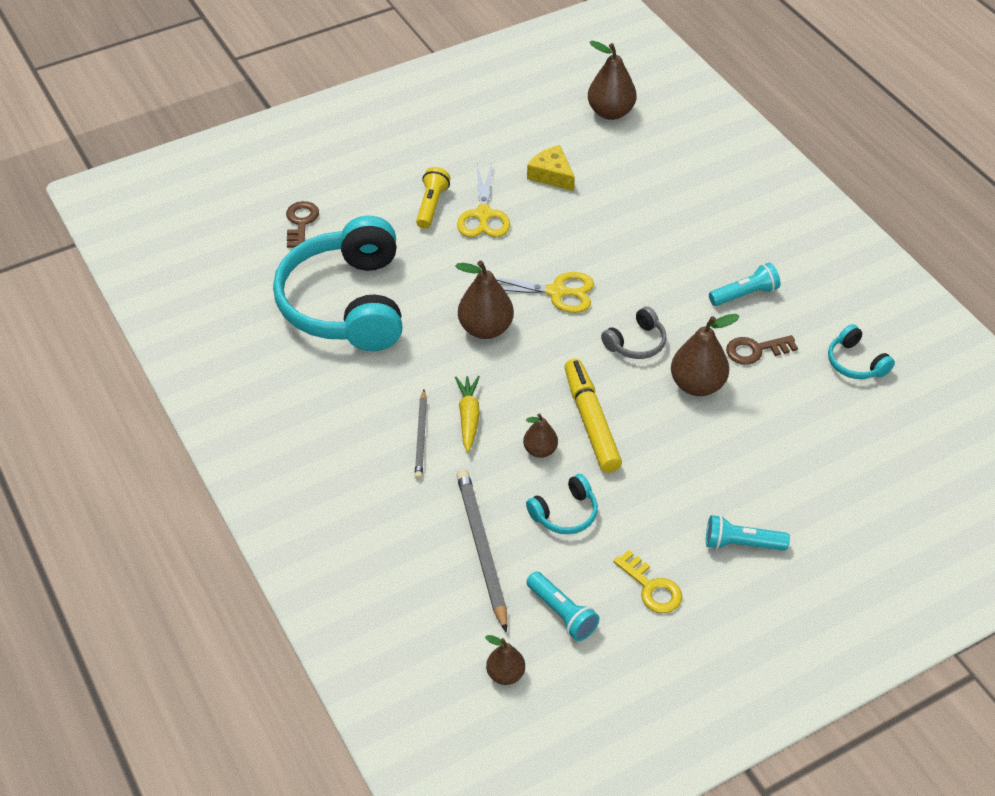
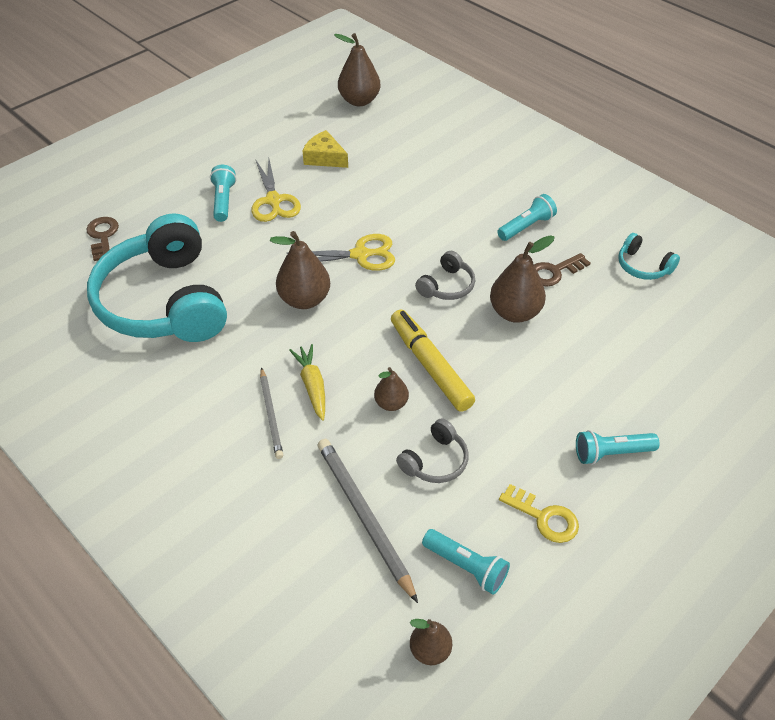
camera: 15 degrees left, 0 degrees up
(431, 205) = (223, 201): yellow flashlight -> turquoise flashlight
(565, 513) = (435, 461): turquoise headphones -> grey headphones

